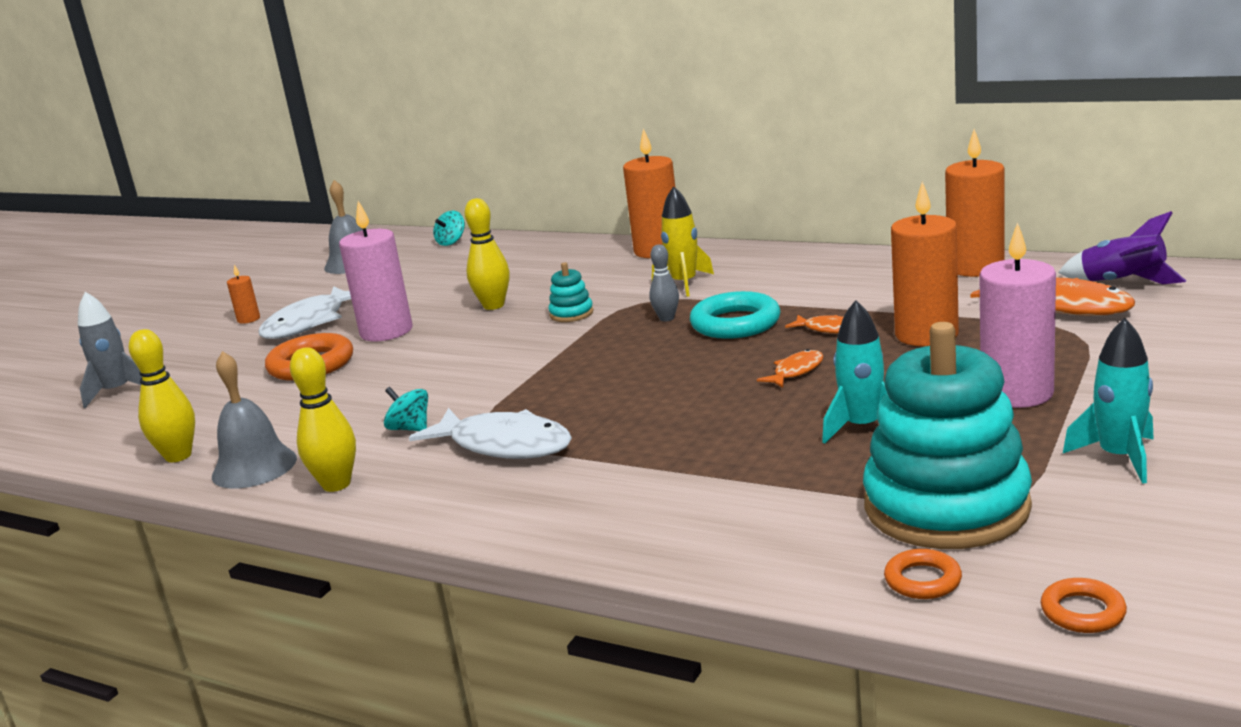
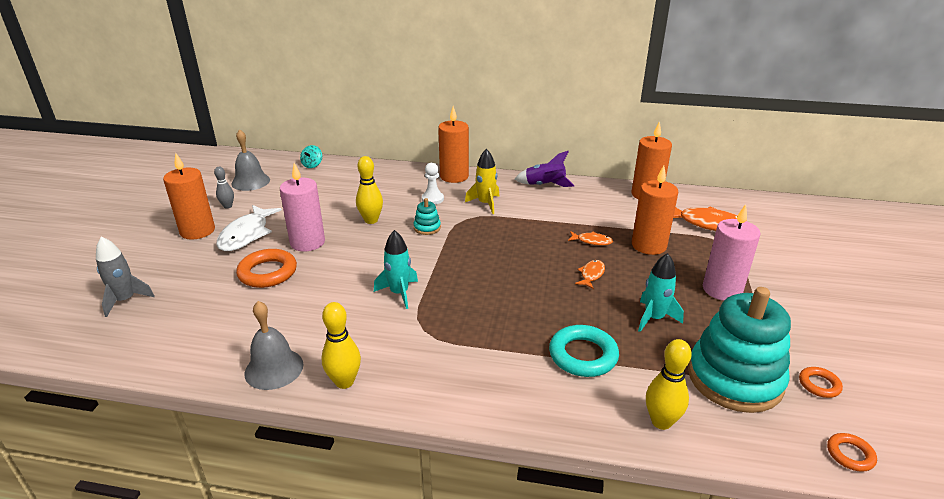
camera: 20 degrees left, 10 degrees up
(178, 456) = (208, 361): yellow bowling pin -> yellow bowling pin (661, 422)
(248, 319) = (197, 231): orange candle -> orange candle, size x2.18
(410, 428) = (371, 328): turquoise spinning top -> none
(504, 445) = (443, 341): white fish -> none
(604, 279) = (432, 199): none -> white pawn
(666, 318) = (490, 232): grey bowling pin -> grey bowling pin (228, 206)
(735, 323) = (534, 236): turquoise ring -> turquoise ring (583, 355)
(922, 580) = (755, 438): orange ring -> orange ring (819, 385)
(1119, 457) = (801, 336): turquoise rocket -> turquoise rocket (399, 293)
(1122, 283) = (729, 207): purple rocket -> purple rocket (545, 185)

